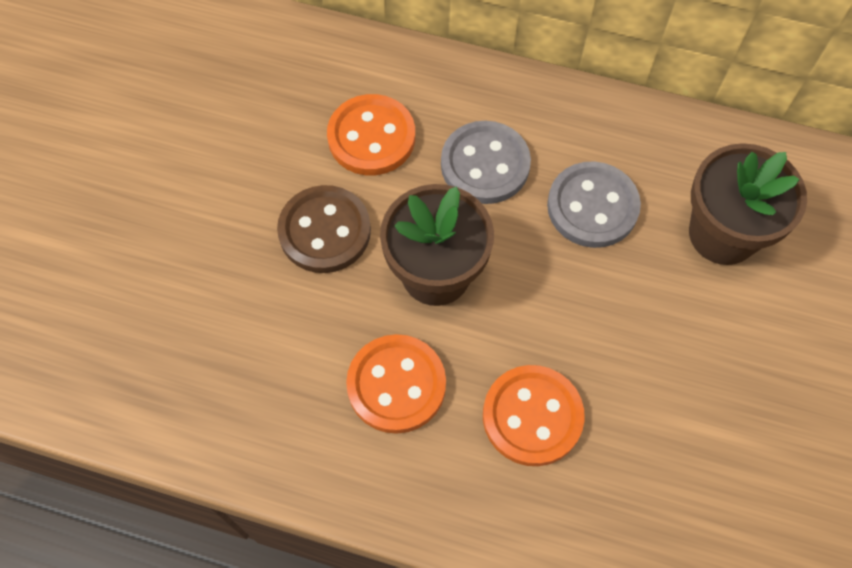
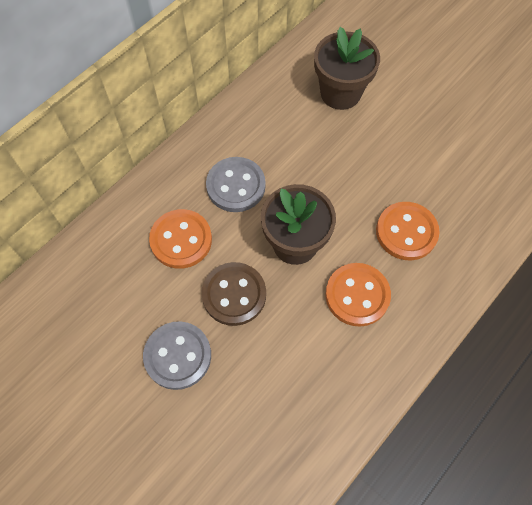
camera: 65 degrees left, 0 degrees up
(592, 207) = (292, 144): grey button -> grey button (178, 356)

